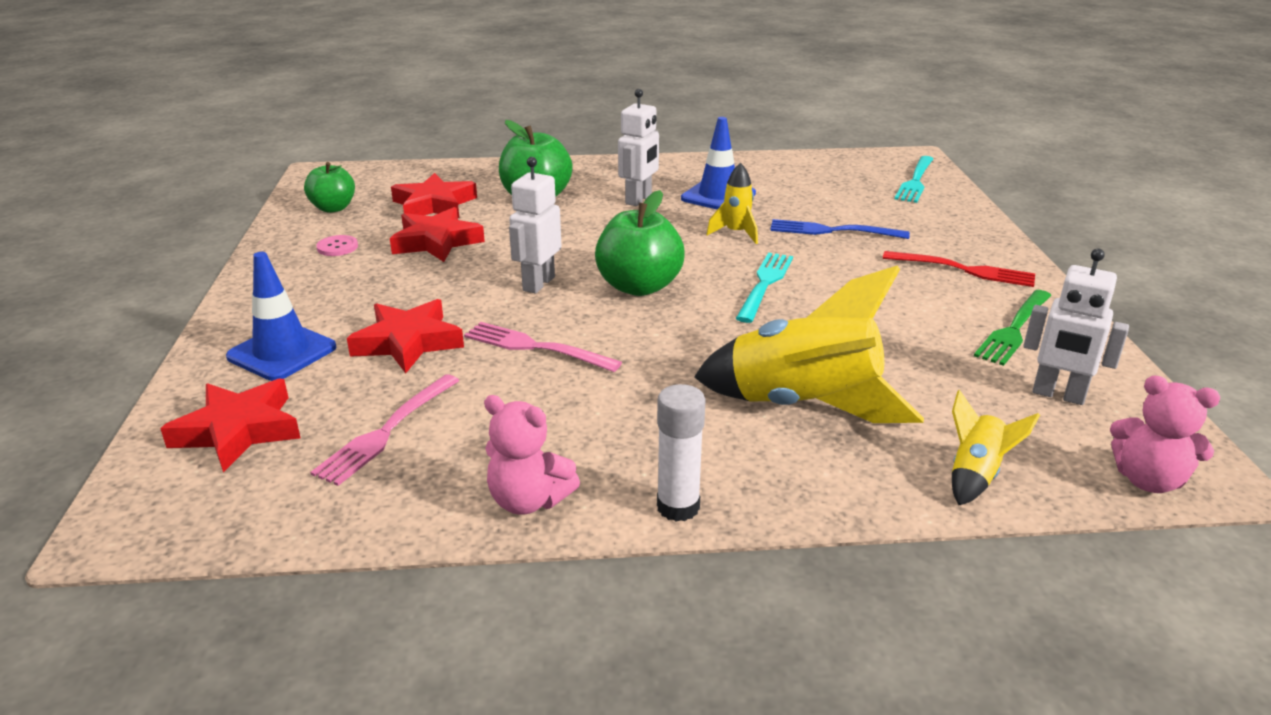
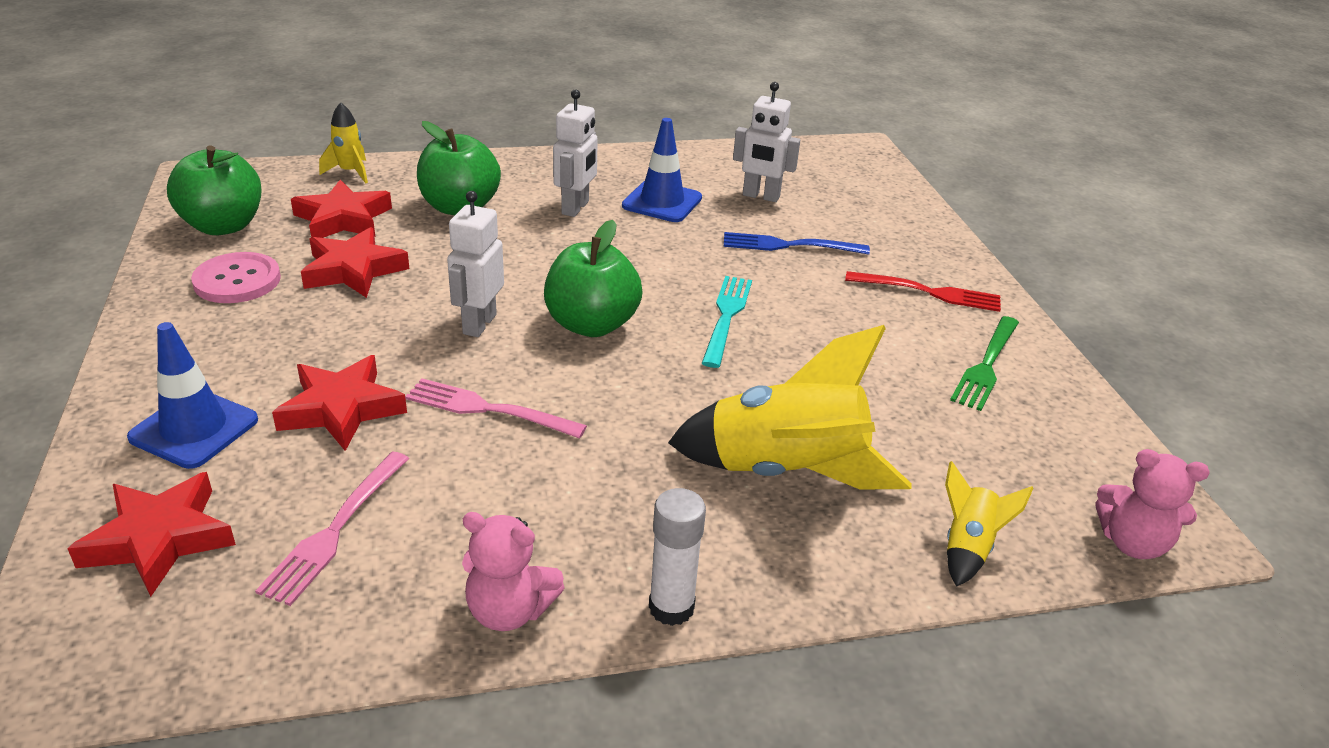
camera: 10 degrees left, 5 degrees up
(333, 208) = (223, 226): green apple -> green apple, size x1.54
(337, 247) = (237, 280): pink button -> pink button, size x1.80
(736, 233) = (687, 251): yellow rocket -> yellow rocket (350, 172)
(915, 181) = (867, 179): turquoise fork -> none
(1058, 395) = (1037, 445): white robot -> white robot (761, 196)

